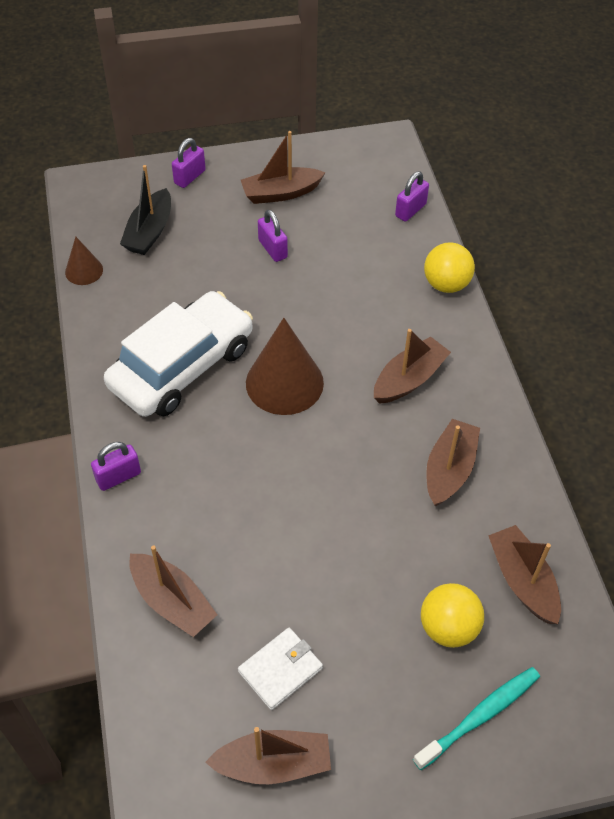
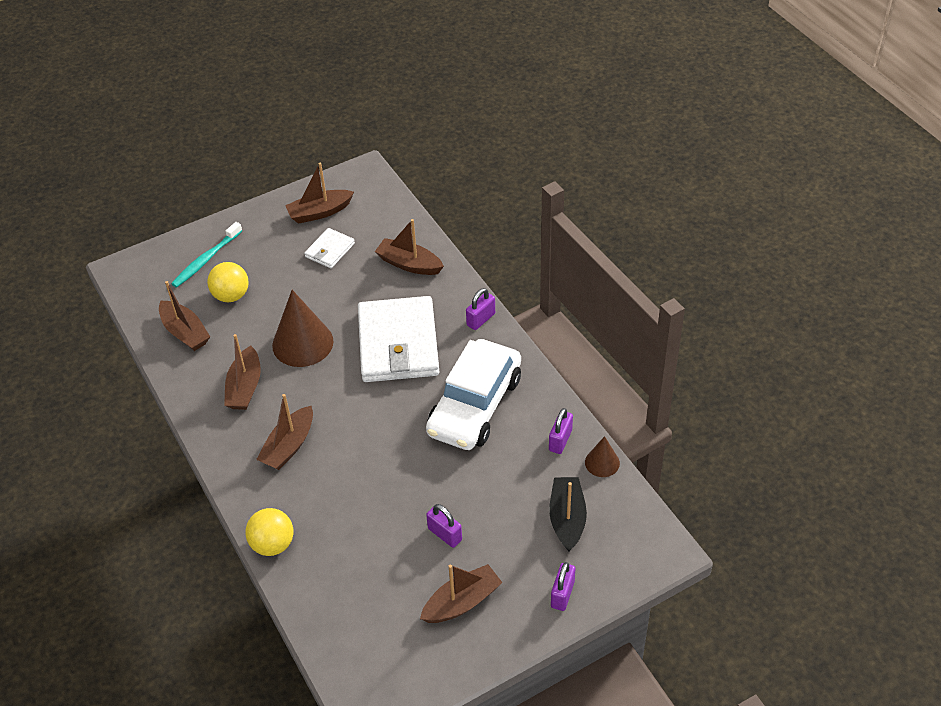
camera: 165 degrees right, 5 degrees down
(238, 473) = (398, 343): none -> white wallet
(284, 383) = (388, 415): brown cone -> brown cone (302, 343)
(410, 210) = (323, 621): purple padlock -> purple padlock (560, 440)

